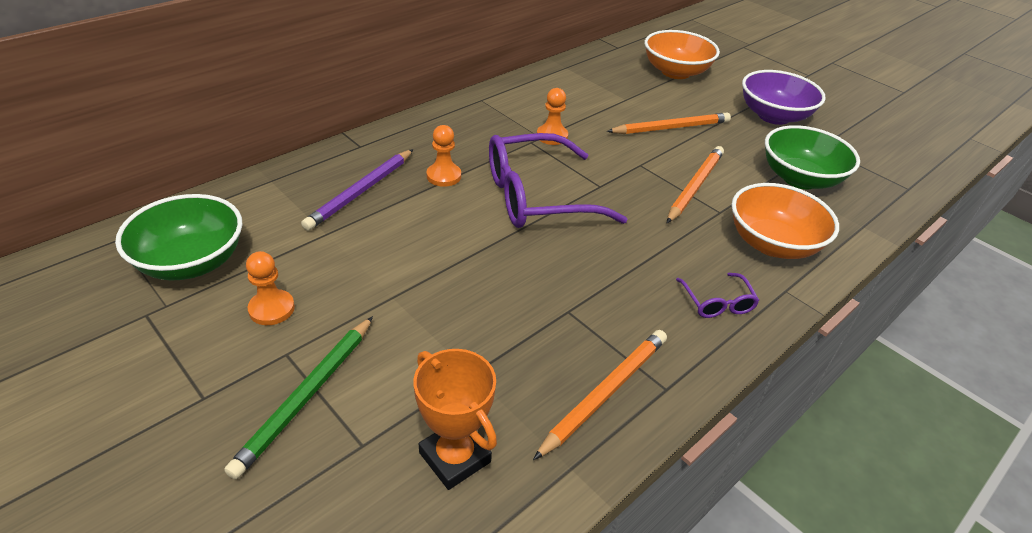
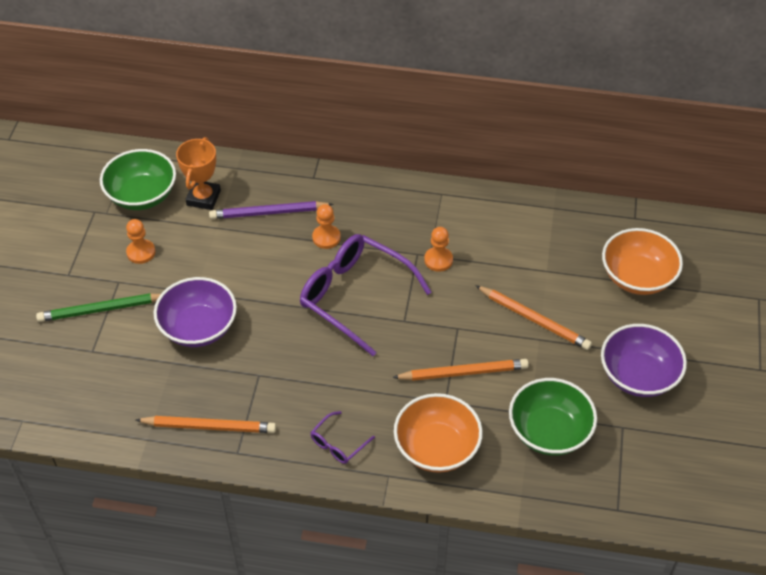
camera: 55 degrees right, 10 degrees up
(446, 322) = (198, 327): none -> purple bowl
(455, 457) = (114, 390): orange trophy -> orange trophy (203, 198)

